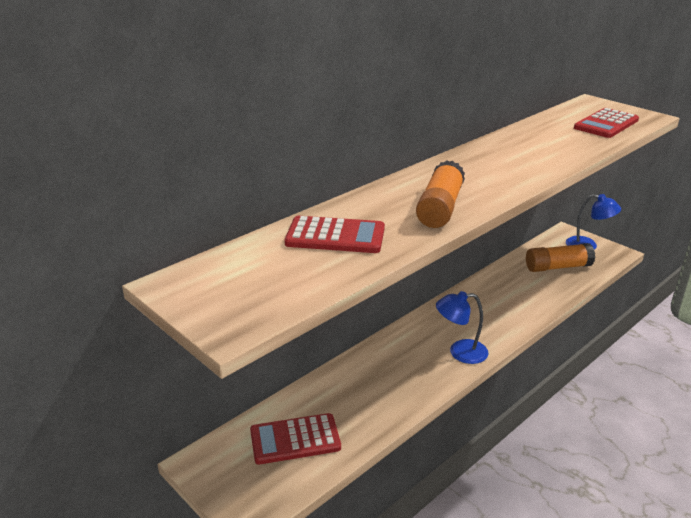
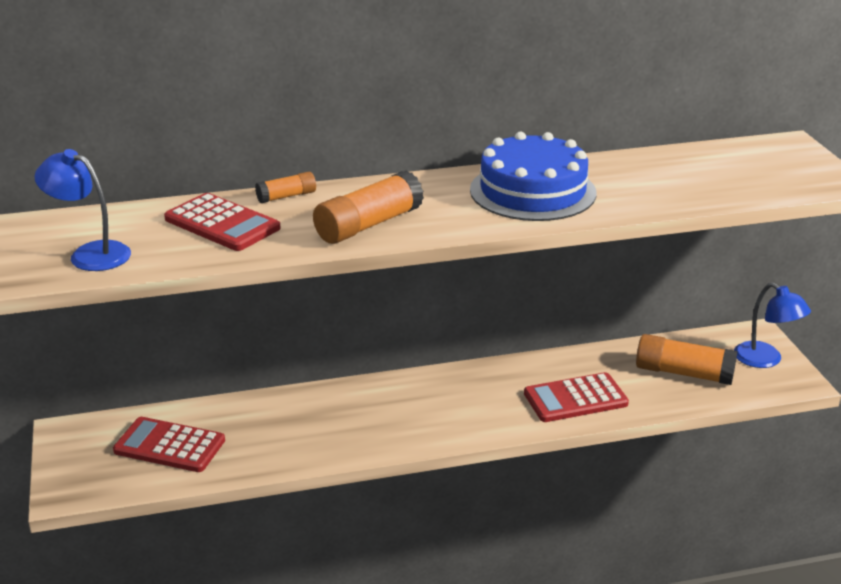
camera: 30 degrees right, 0 degrees up
(352, 204) = (286, 196): none -> orange glue stick
(460, 352) = (433, 426): blue lamp -> blue lamp (90, 254)
(505, 160) = (533, 191): none -> blue cake
(606, 124) = (751, 179): red calculator -> red calculator (575, 399)

